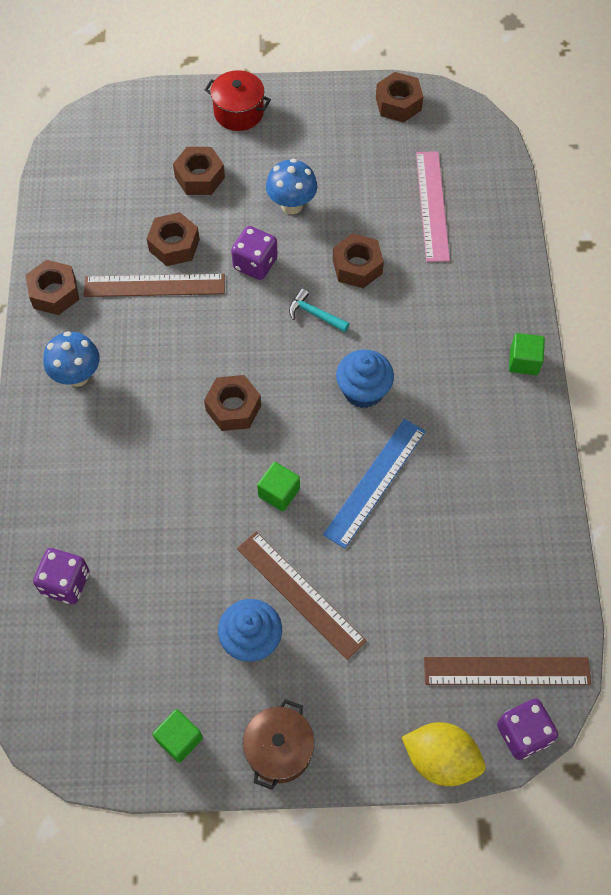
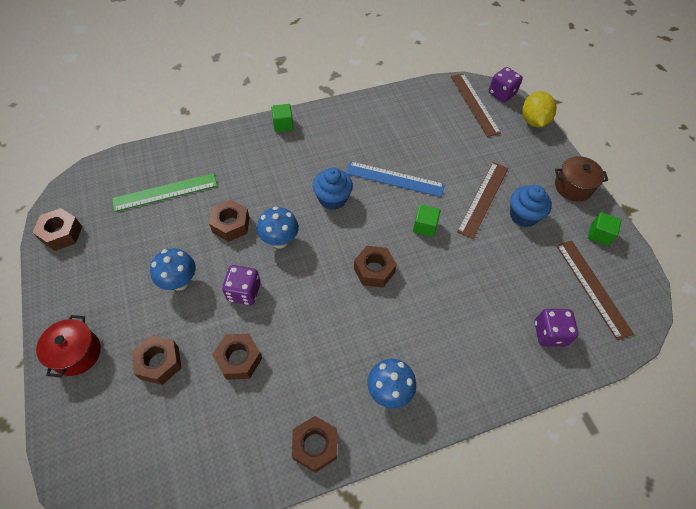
camera: 110 degrees left, 5 degrees down
(154, 285) = (284, 361): brown ruler -> brown ruler (592, 287)
(315, 314) = (280, 241): turquoise hammer -> blue mushroom
(432, 205) = (165, 192): pink ruler -> green ruler

